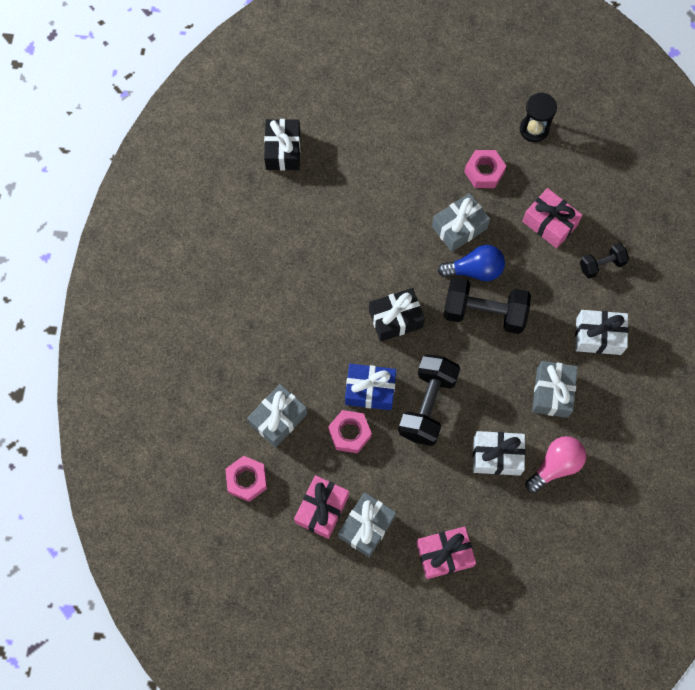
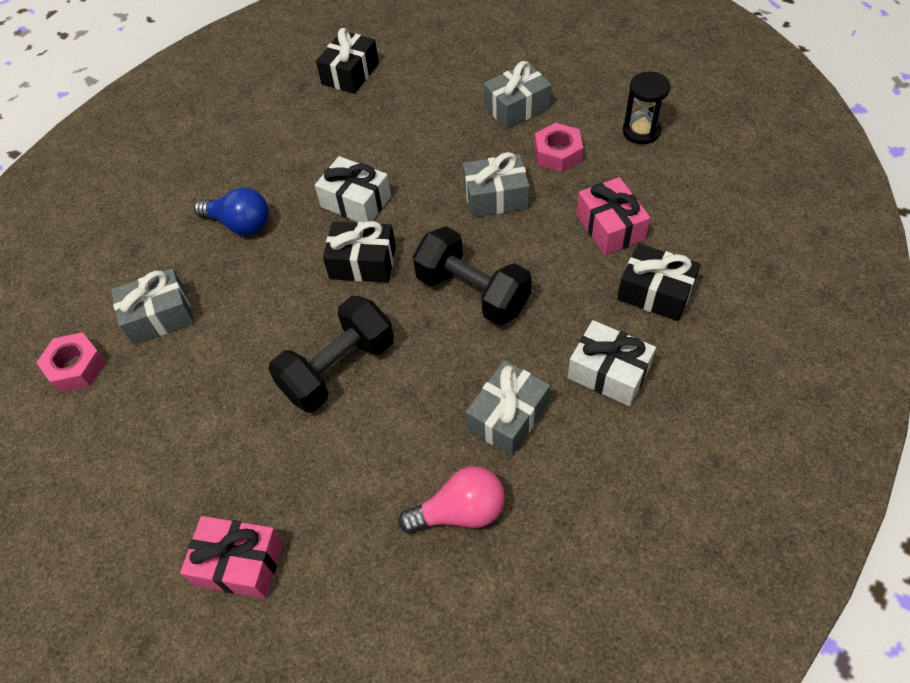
camera: 30 degrees right, 15 degrees down
(322, 509) = (132, 436): pink gift -> none
(349, 433) = (226, 363): pink nut -> none
(366, 526) = (168, 481): grey gift -> grey gift (516, 107)
(370, 390) = (282, 326): blue gift -> none
(474, 270) = (488, 245): blue light bulb -> blue light bulb (240, 224)
(497, 456) = (388, 465): white gift -> white gift (356, 202)
(601, 265) = (655, 292): black dumbbell -> black gift

